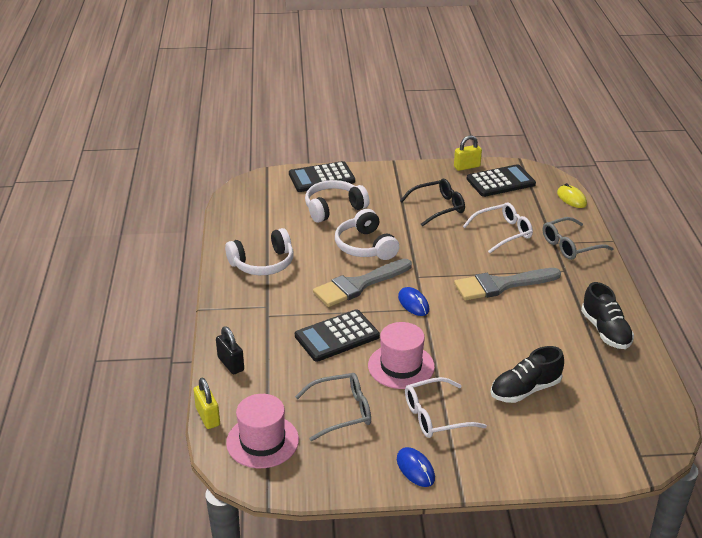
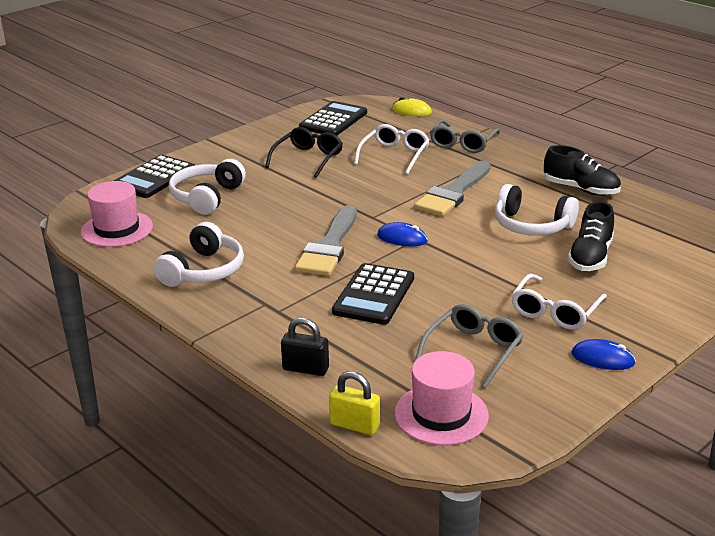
camera: 40 degrees left, 5 degrees down
(365, 246) = (287, 214): white headphones -> white headphones (531, 226)
(401, 366) = (467, 289): pink hat -> pink hat (117, 229)
(467, 167) = (285, 120): yellow padlock -> none

